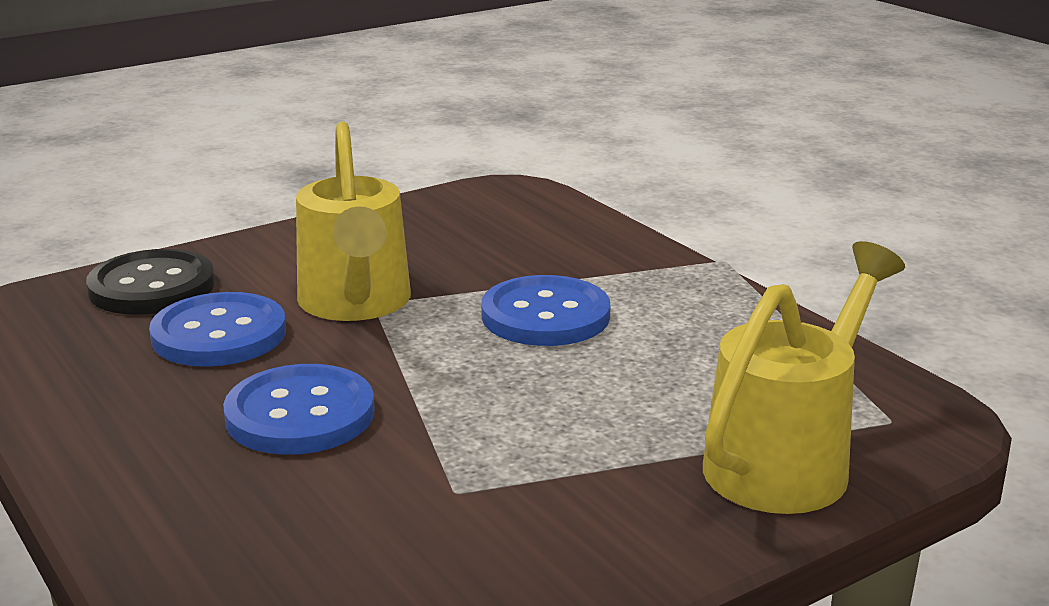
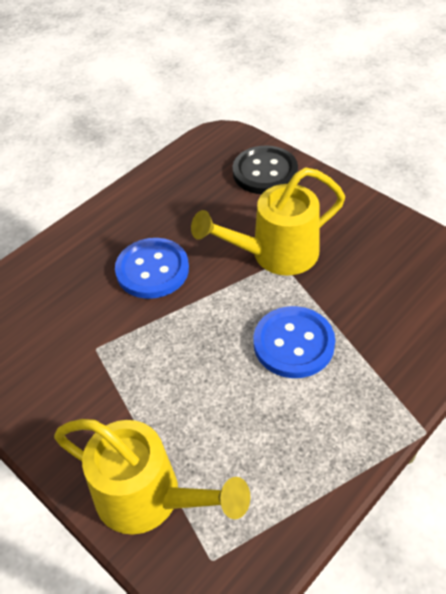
camera: 80 degrees right, 25 degrees up
(219, 334) = (222, 214): blue button -> none

